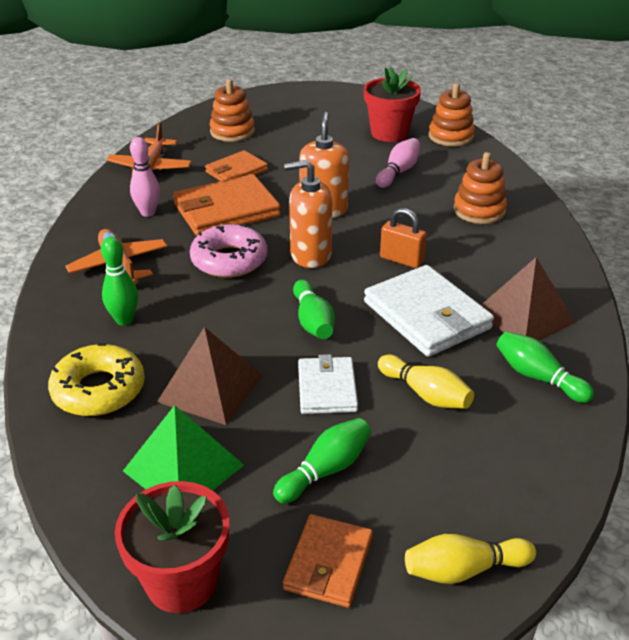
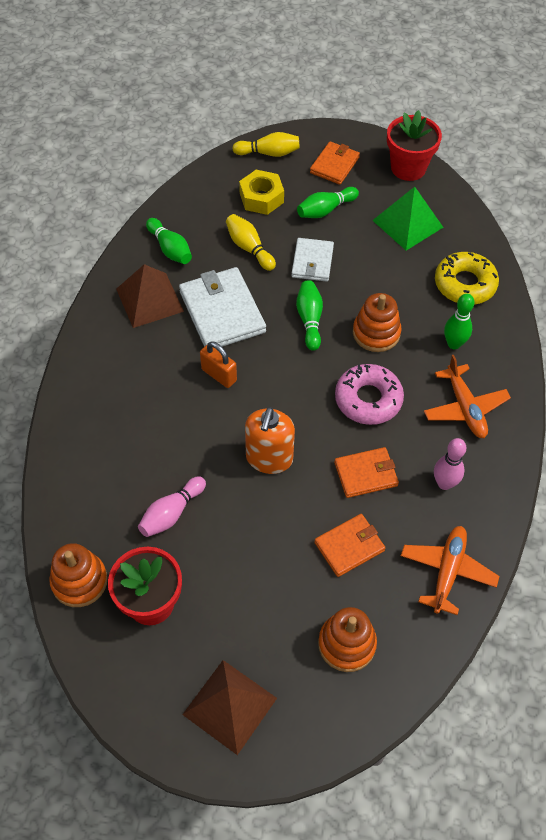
camera: 170 degrees left, 20 degrees up
(211, 388) = (389, 274): brown pyramid -> brown pyramid (229, 706)
(226, 210) = (366, 474): orange wallet -> orange wallet, size x0.60
(310, 255) = (296, 394): orange soap dispenser -> none
(440, 475) = (261, 198): none -> yellow nut
(479, 210) = (119, 431): orange stacking toy -> orange stacking toy (376, 333)

